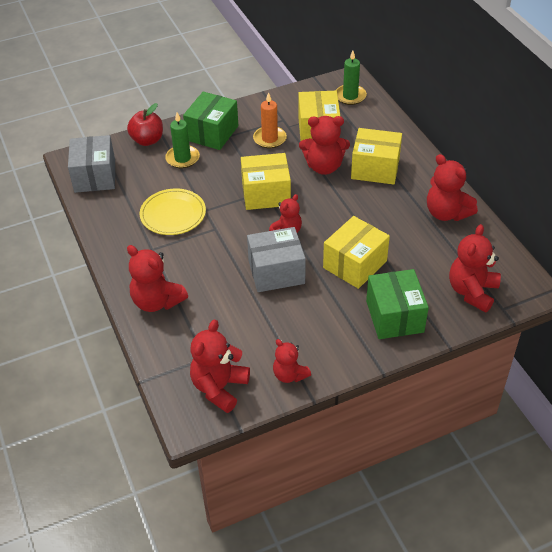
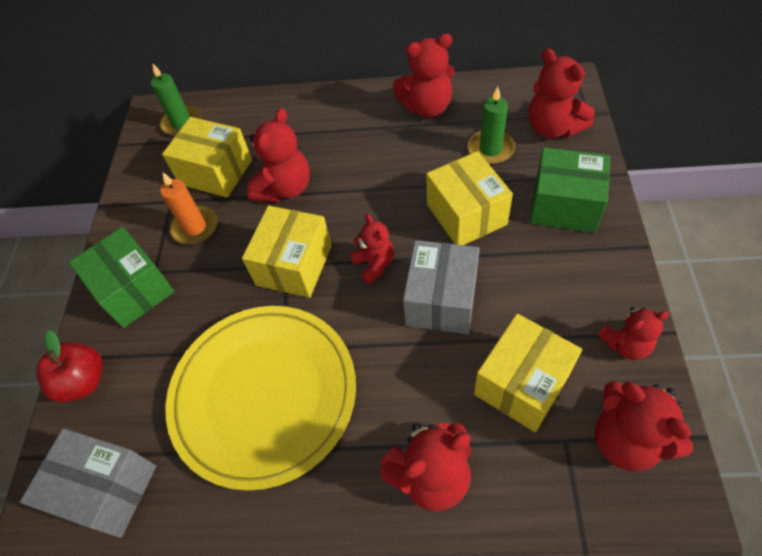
camera: 60 degrees left, 10 degrees up
(173, 214) = (263, 394): yellow plate -> yellow plate, size x1.79
(182, 158) = (157, 344): green candle -> green candle (490, 149)
(375, 168) = (320, 142): yellow box -> yellow box (522, 383)

